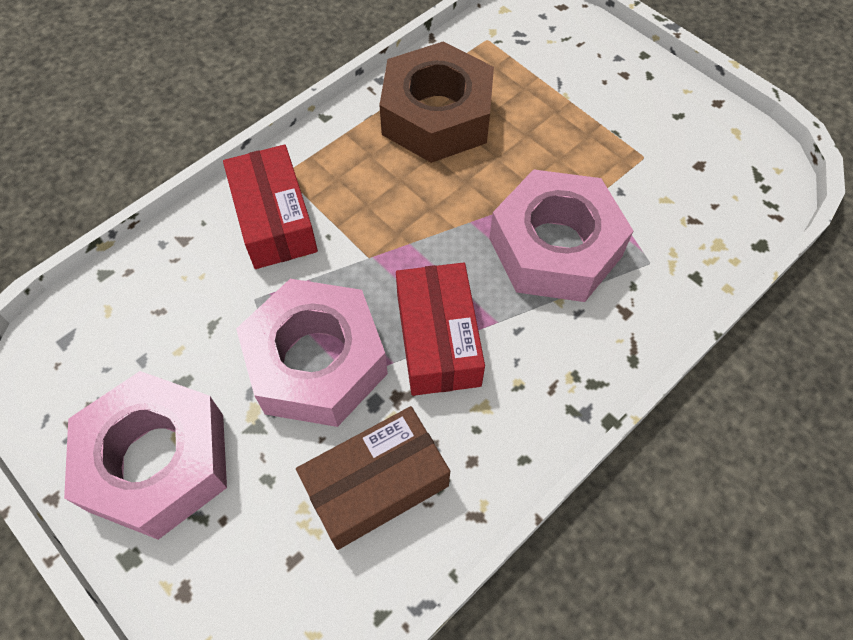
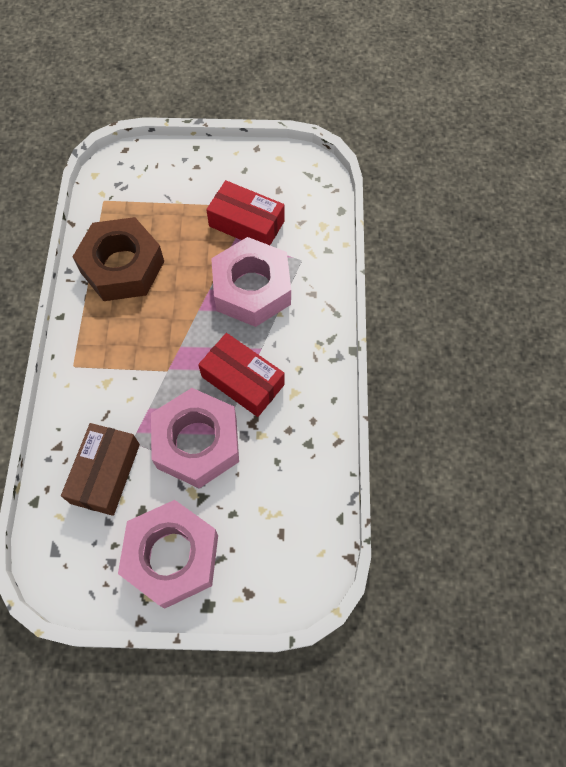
camera: 45 degrees left, 5 degrees up
(274, 219) = (96, 394): red box -> red box (246, 224)
(376, 484) = (283, 469): brown box -> brown box (105, 473)

